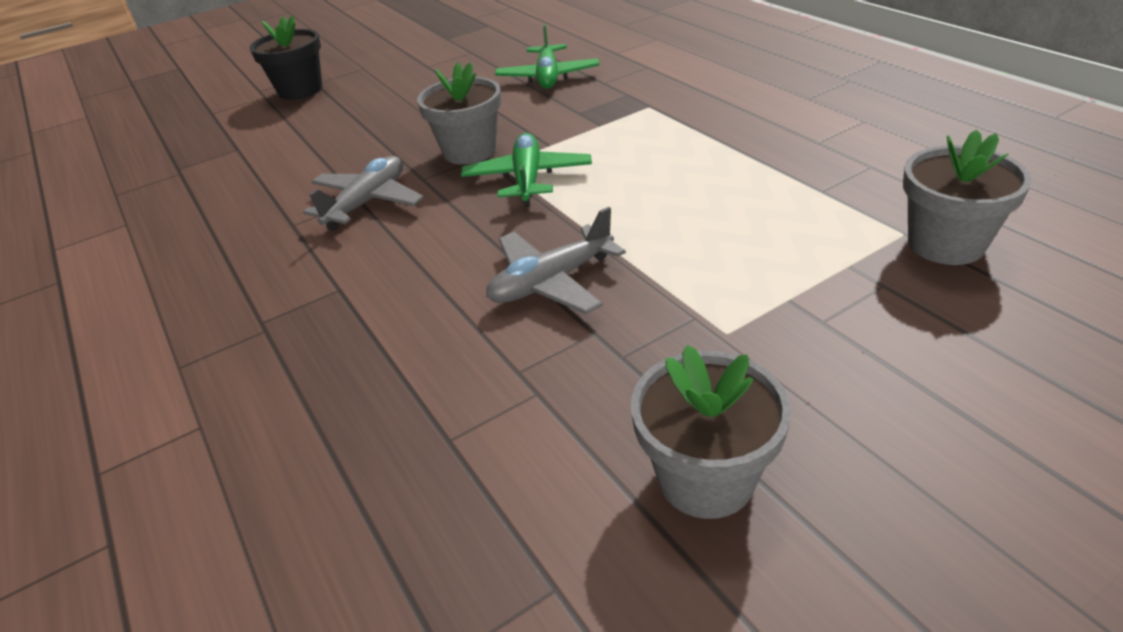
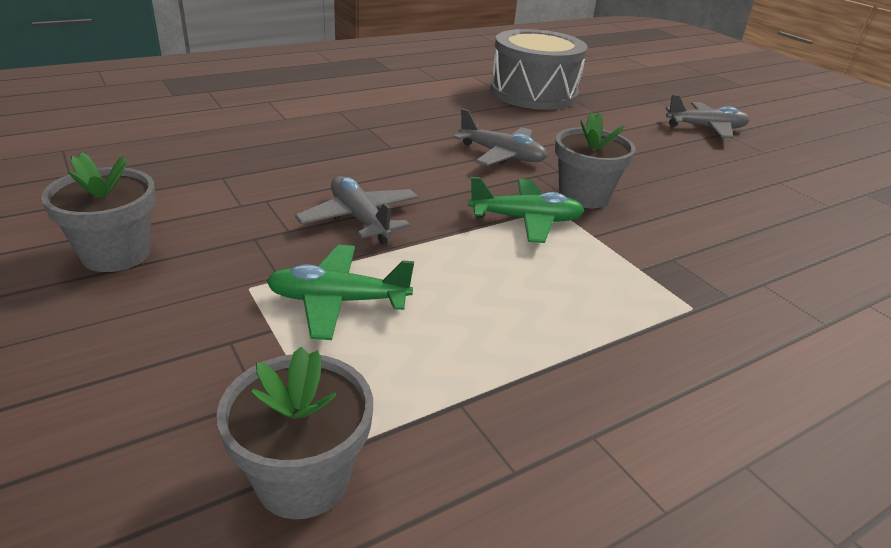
camera: 85 degrees right, 5 degrees down
(157, 192) = (533, 93): none -> grey drum
(300, 90) = (706, 128): black flower pot -> grey plane
(548, 77) = (768, 247): green plane -> green plane (337, 301)

